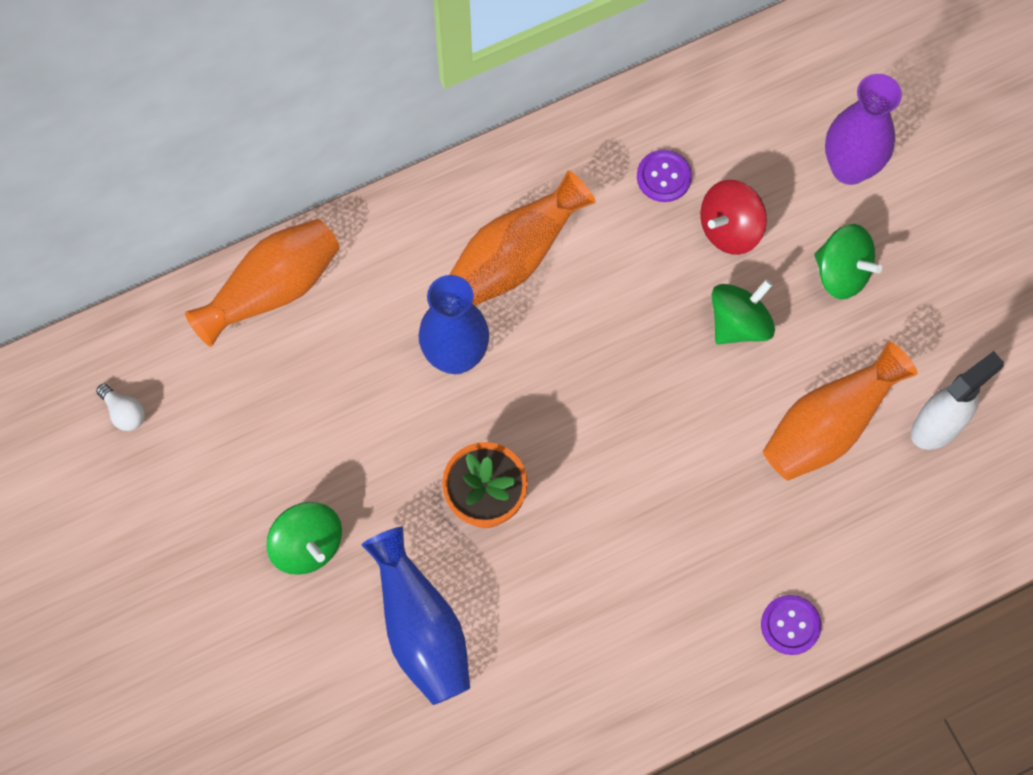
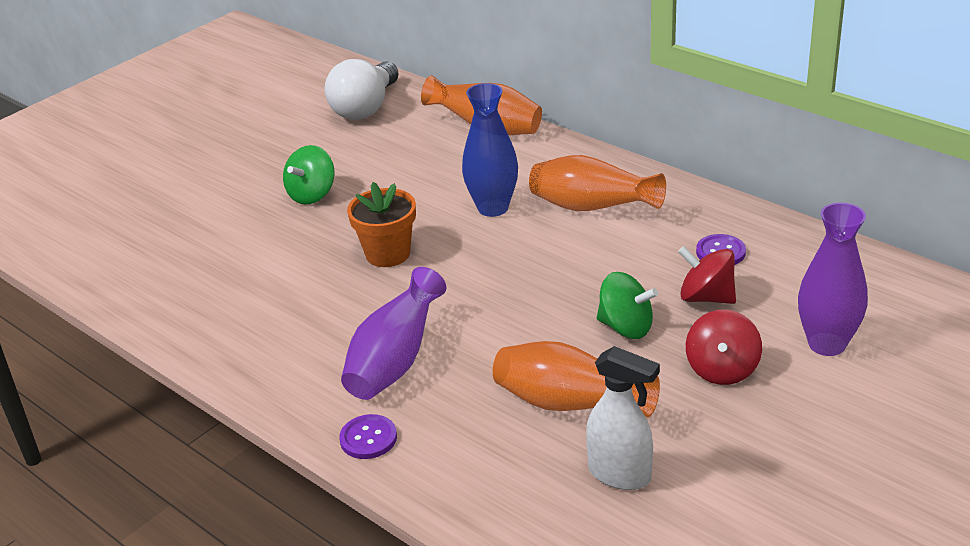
camera: 70 degrees right, 35 degrees down
(124, 412) = (366, 108): white light bulb -> white light bulb, size x2.49
(421, 629) = (273, 256): blue vase -> none
(685, 560) = (395, 362): none -> purple vase
(842, 273) = (722, 369): green spinning top -> red spinning top

